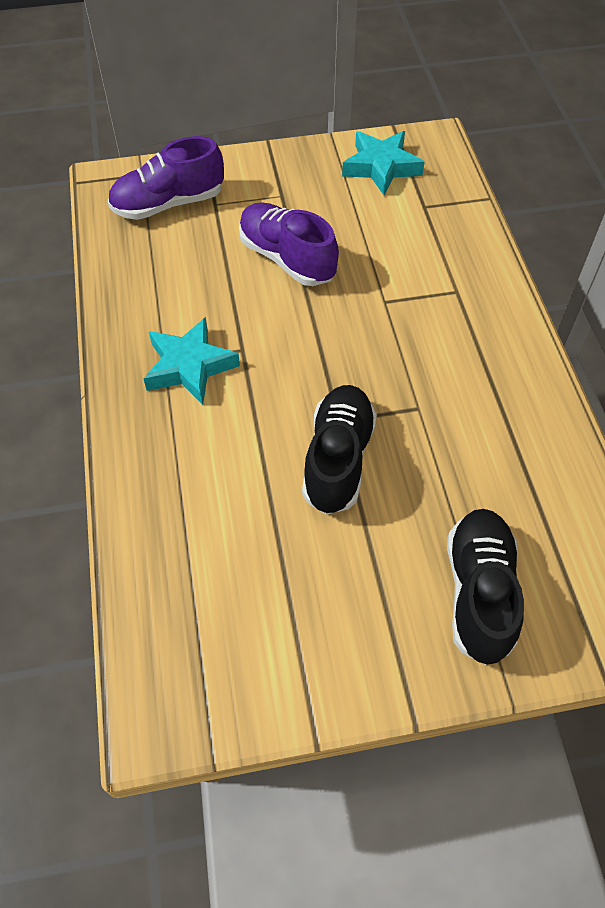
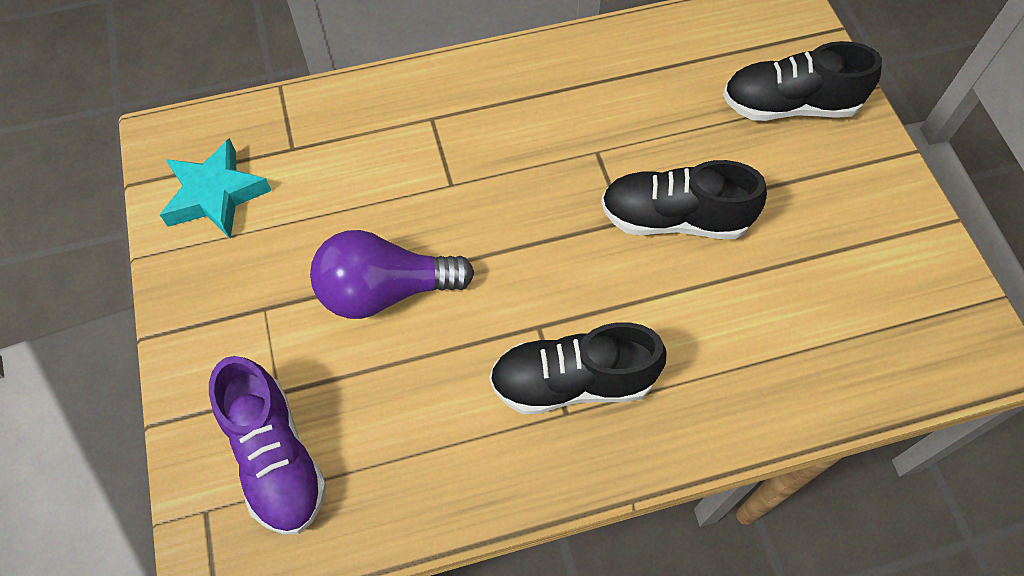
camera: 95 degrees left, 5 degrees up
(189, 366) = (572, 382): turquoise star -> black shoe
(287, 258) = (385, 291): purple shoe -> purple light bulb

